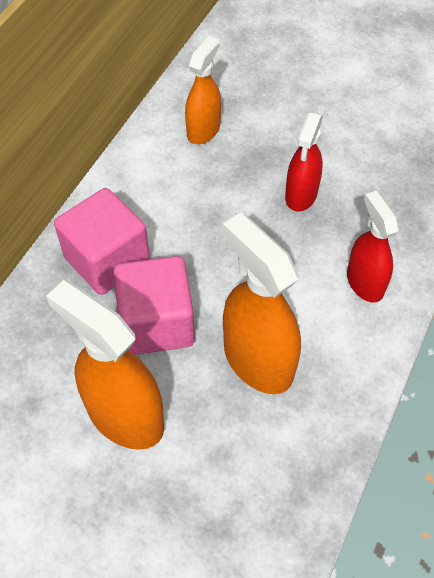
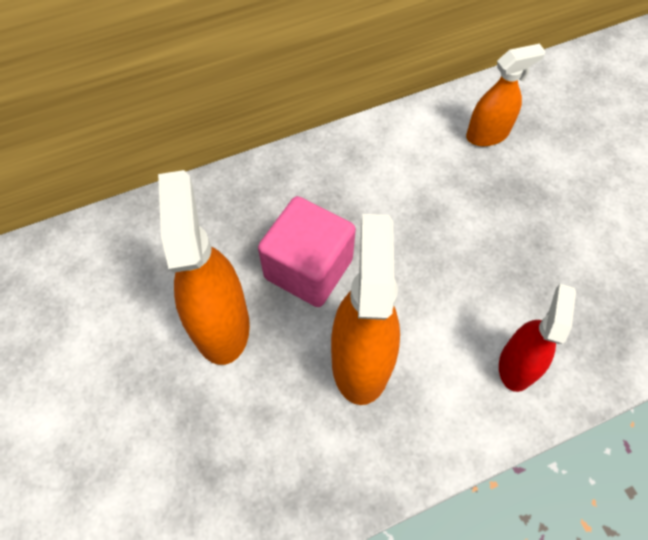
camera: 40 degrees right, 5 degrees up
(107, 260) = (315, 191): pink cube -> none
(301, 195) = (526, 246): red spray bottle -> none

